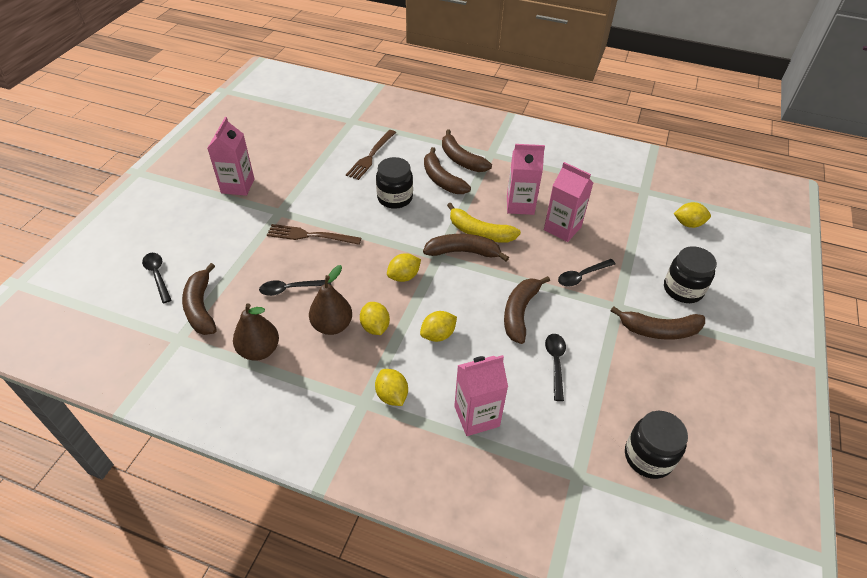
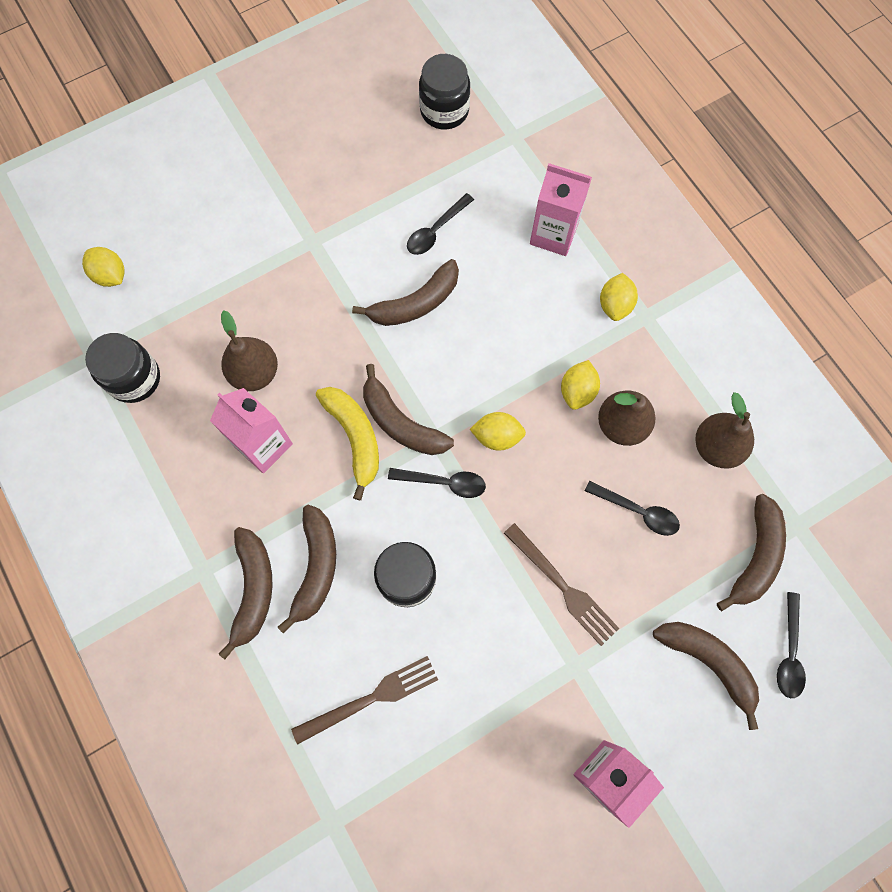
camera: 140 degrees left, 25 degrees up
(438, 335) = (520, 337): yellow lemon -> none
(562, 228) = (255, 373): pink carton -> brown pear
(581, 276) = (307, 298): black spoon -> black spoon (444, 482)
(659, 330) = (304, 192): brown banana -> brown banana (708, 662)
(683, 289) = (226, 212): black jar -> black jar (134, 378)

